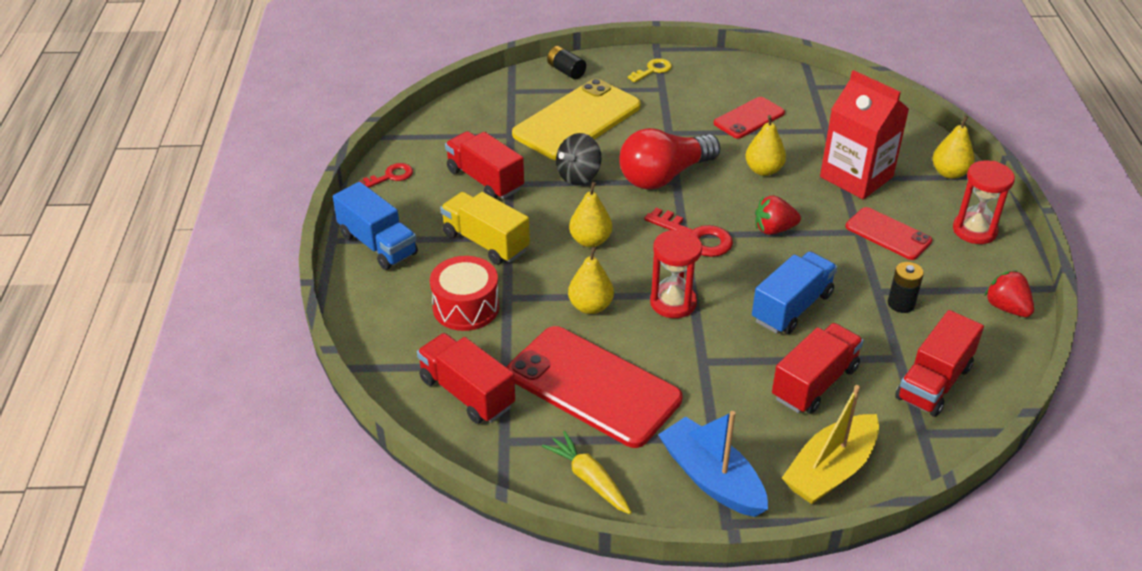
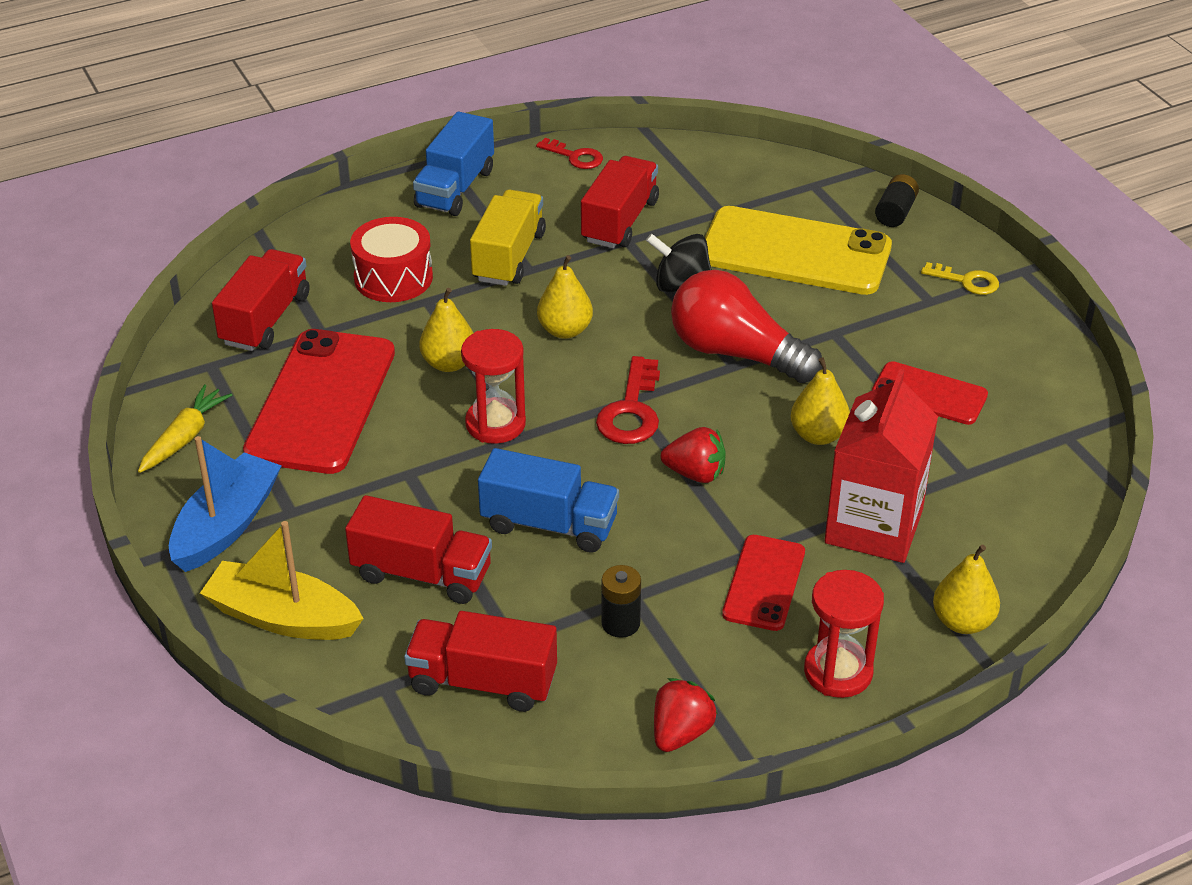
camera: 65 degrees right, 0 degrees up
(774, 229) = (695, 474): red strawberry -> red strawberry turned 135 degrees clockwise

